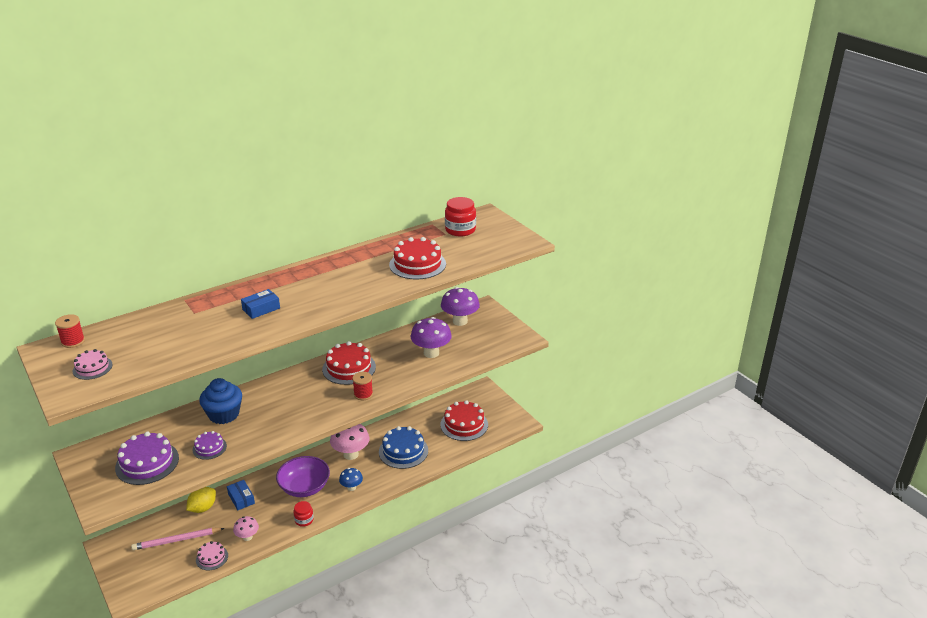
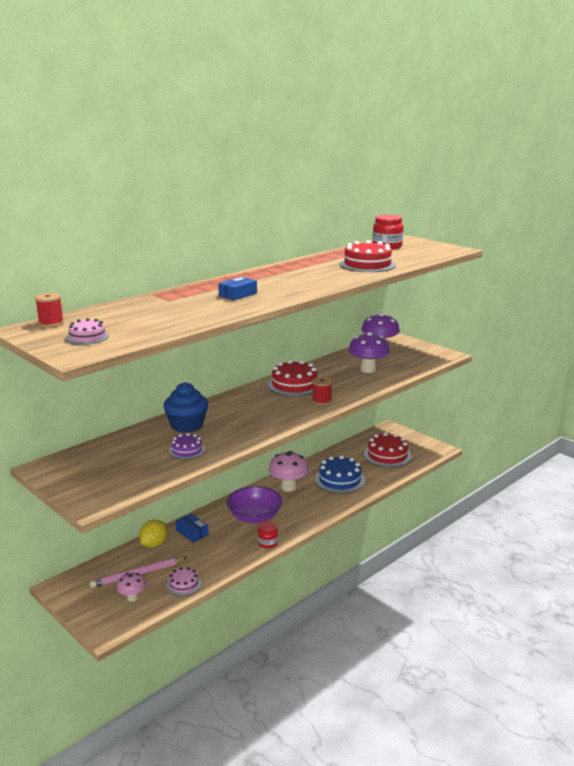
camera: 10 degrees left, 10 degrees down
(147, 463) = (124, 467): purple cake -> none
(247, 537) = (214, 563): pink mushroom -> pink mushroom (132, 598)
(351, 487) = (303, 512): blue mushroom -> none

